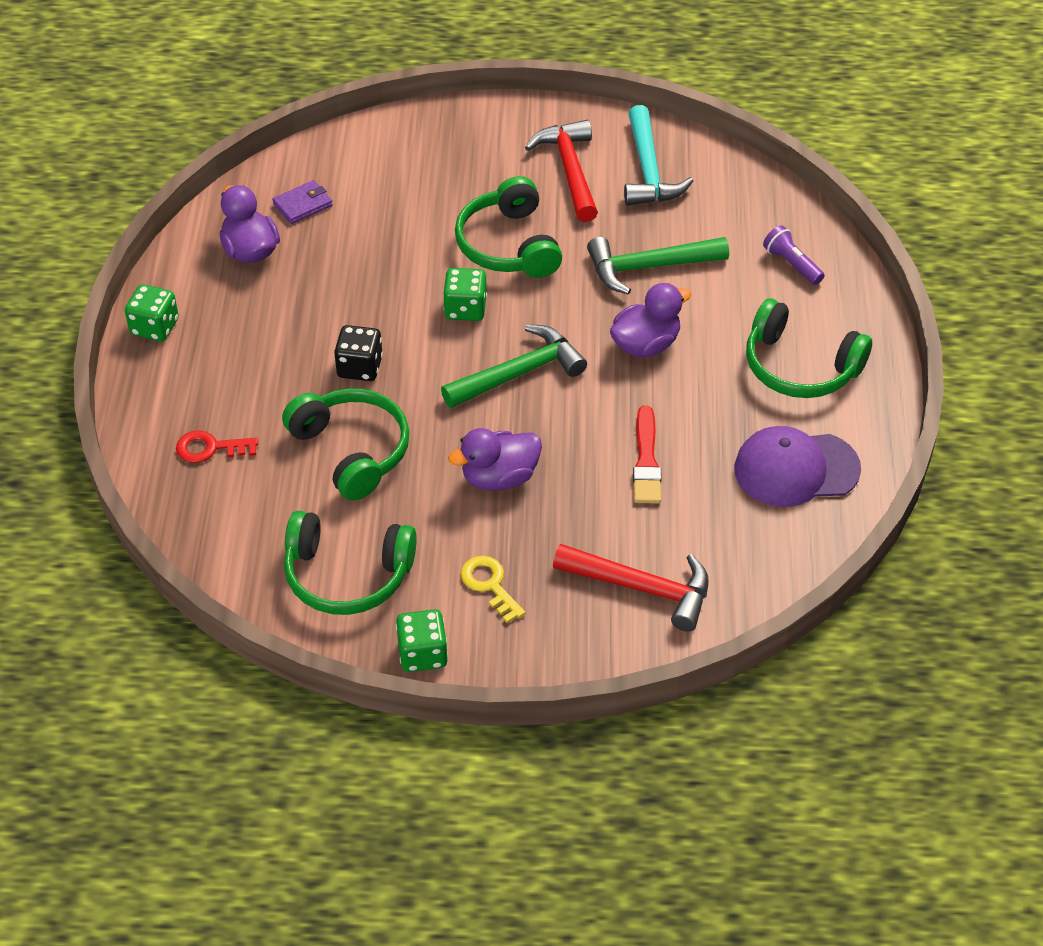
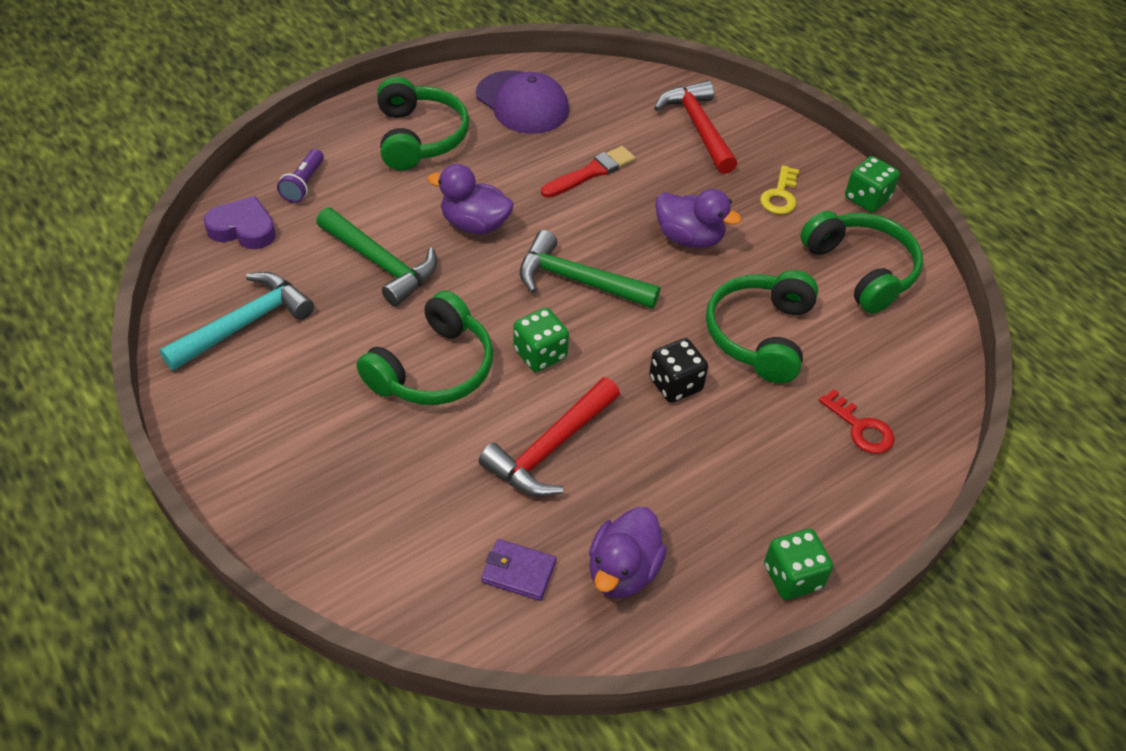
camera: 130 degrees left, 0 degrees up
(570, 170) = (288, 380): red hammer -> red hammer (550, 448)
(761, 208) = (243, 229): none -> purple heart

